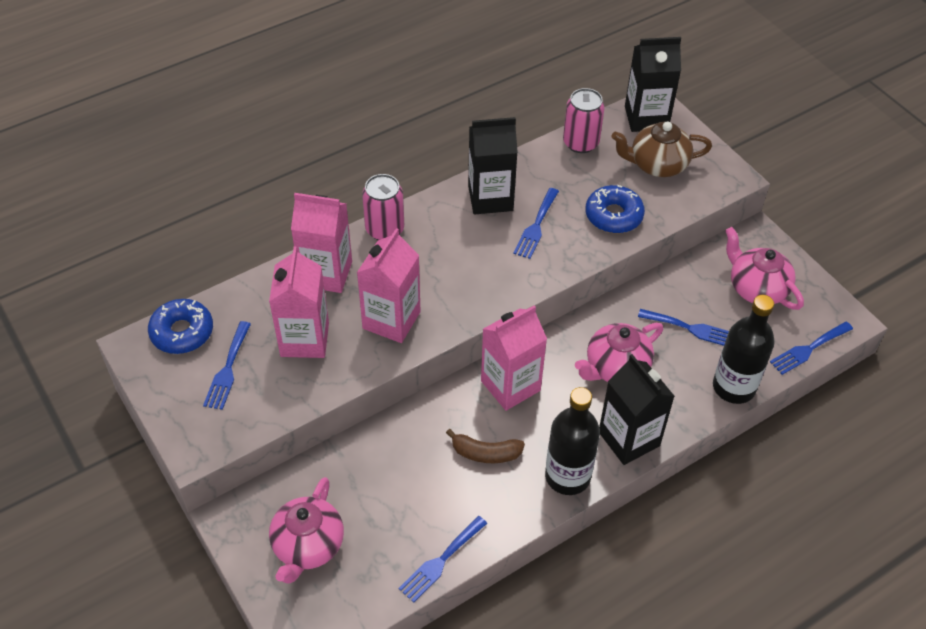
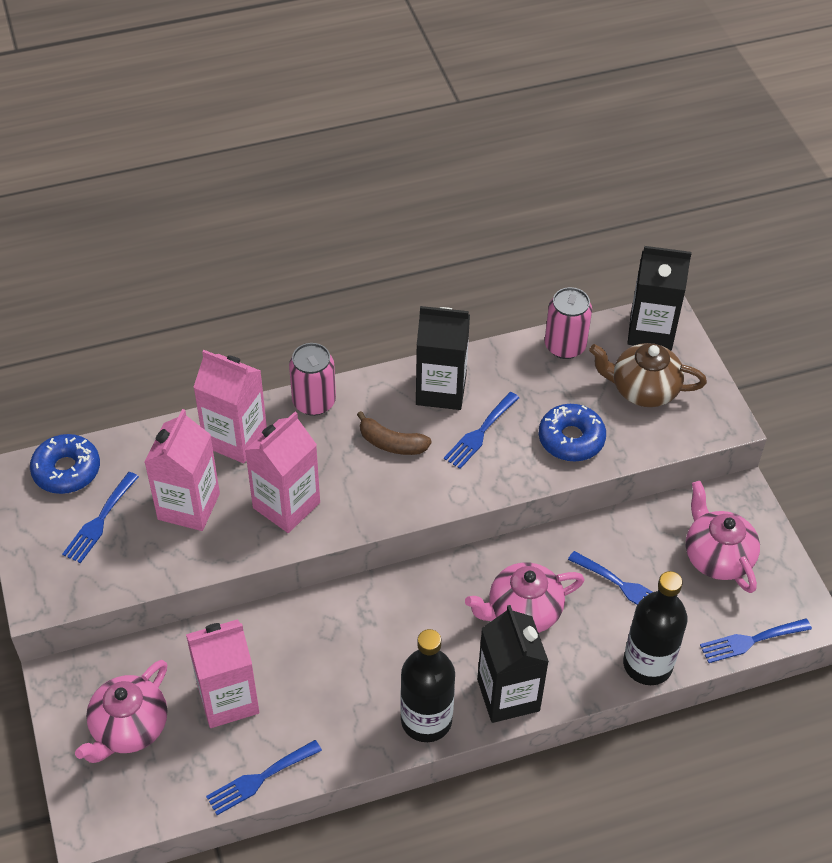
camera: 15 degrees right, 0 degrees up
(485, 453) = (347, 673): brown banana -> brown banana (391, 443)
(510, 386) = (399, 605): pink carton -> pink carton (228, 699)

